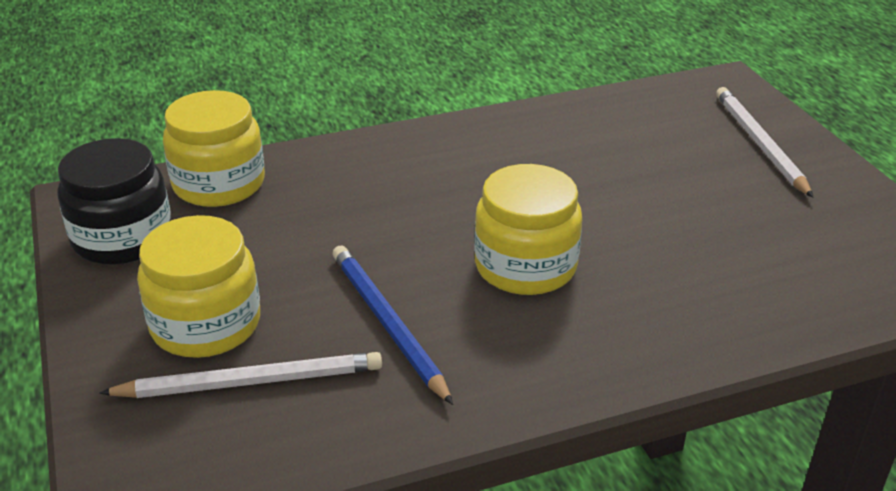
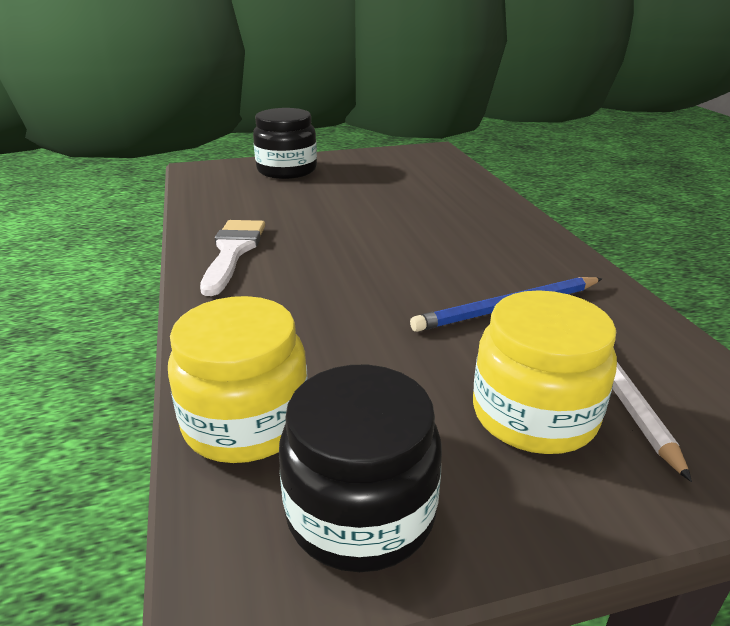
camera: 85 degrees left, 5 degrees down
(492, 140) = (233, 251): none -> white brush
(525, 266) = (425, 250): yellow jar -> none
(759, 143) = (287, 170): white pencil -> black jar

